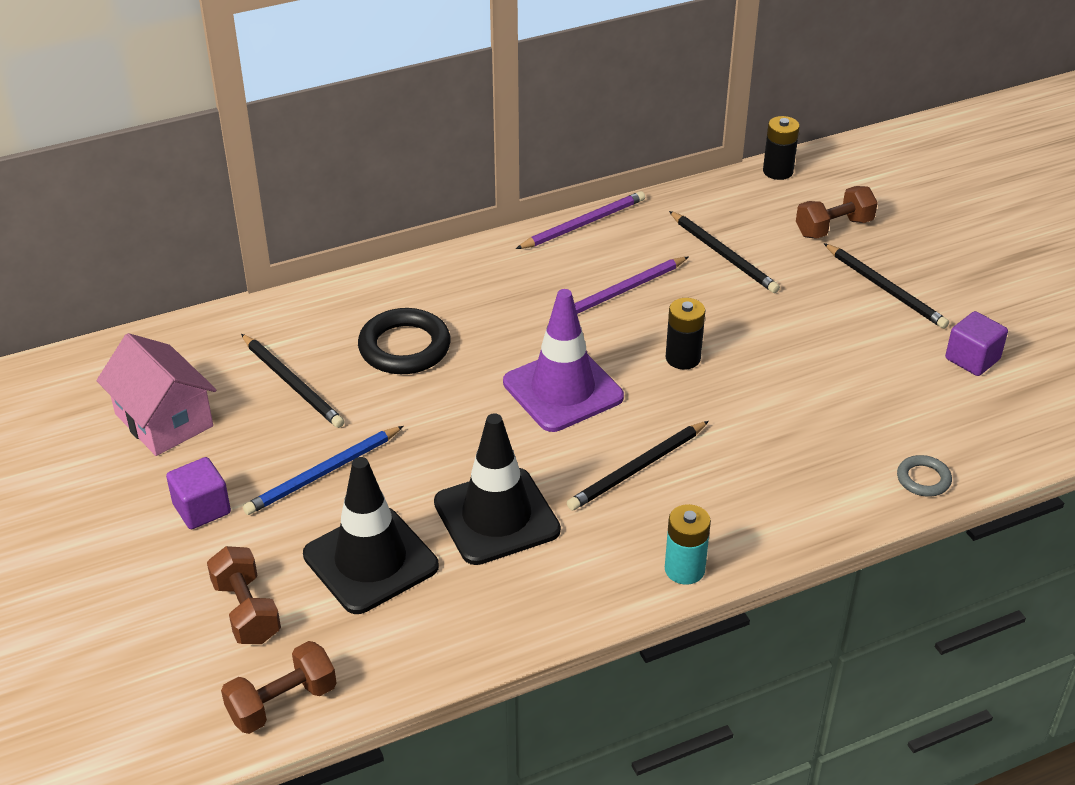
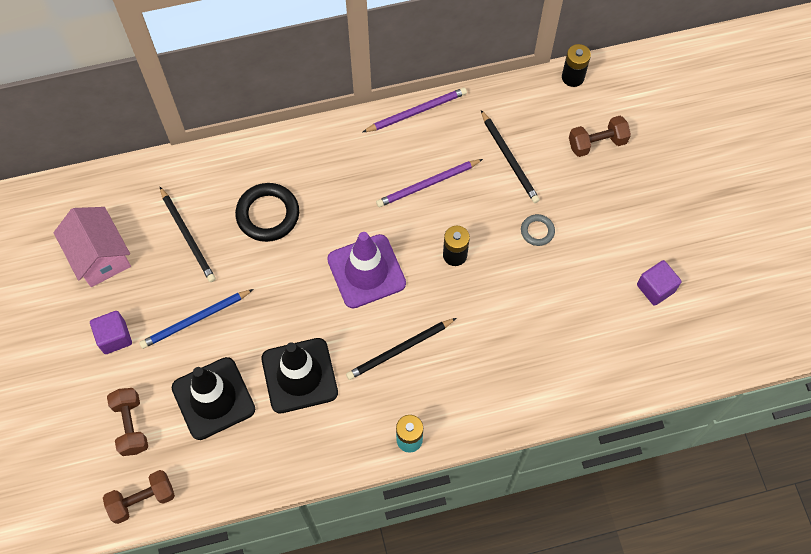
camera: 10 degrees right, 25 degrees up
(885, 289) = (615, 211): black pencil -> none
(923, 479) = (586, 391): grey ring -> grey ring (537, 231)

